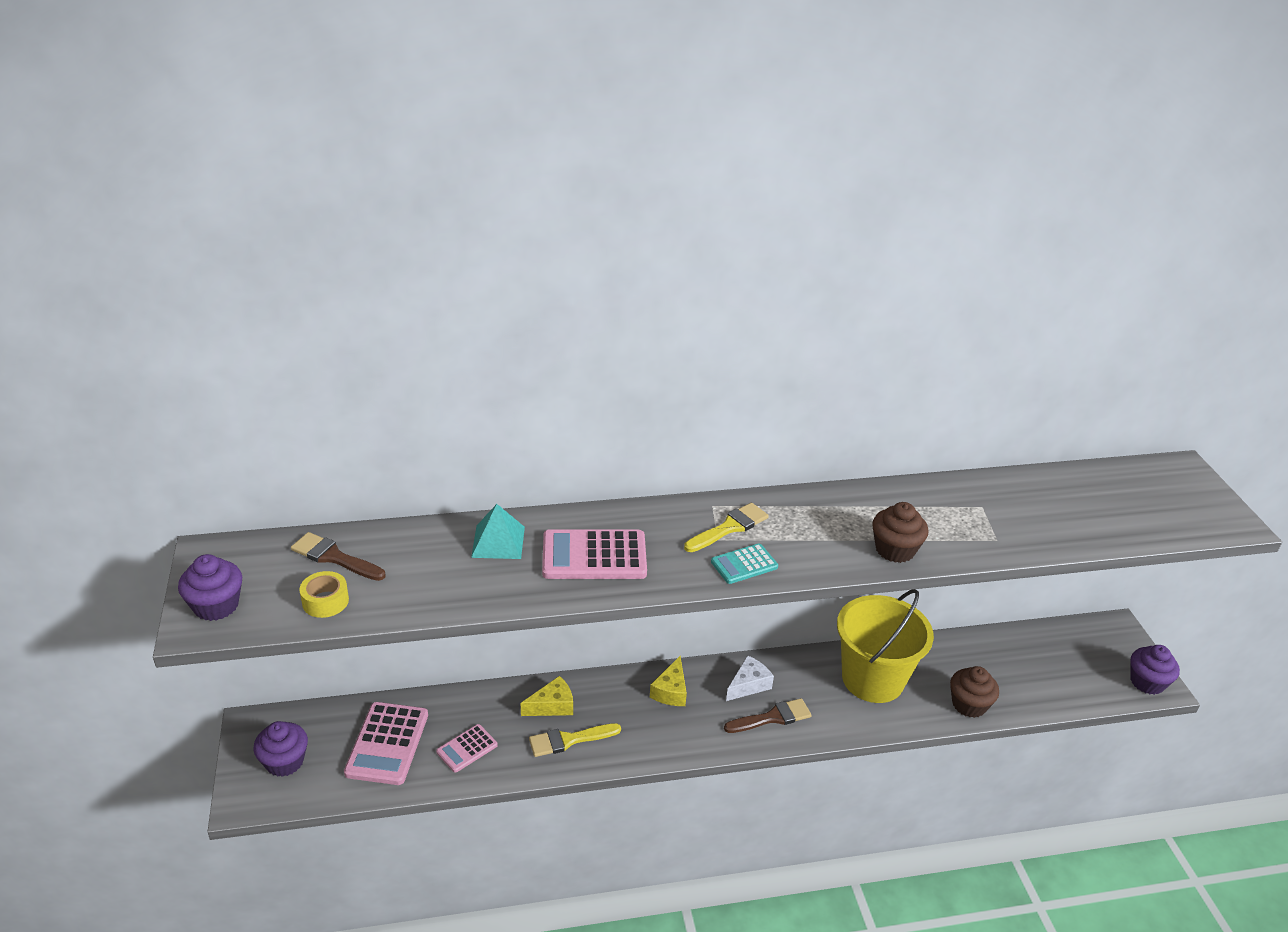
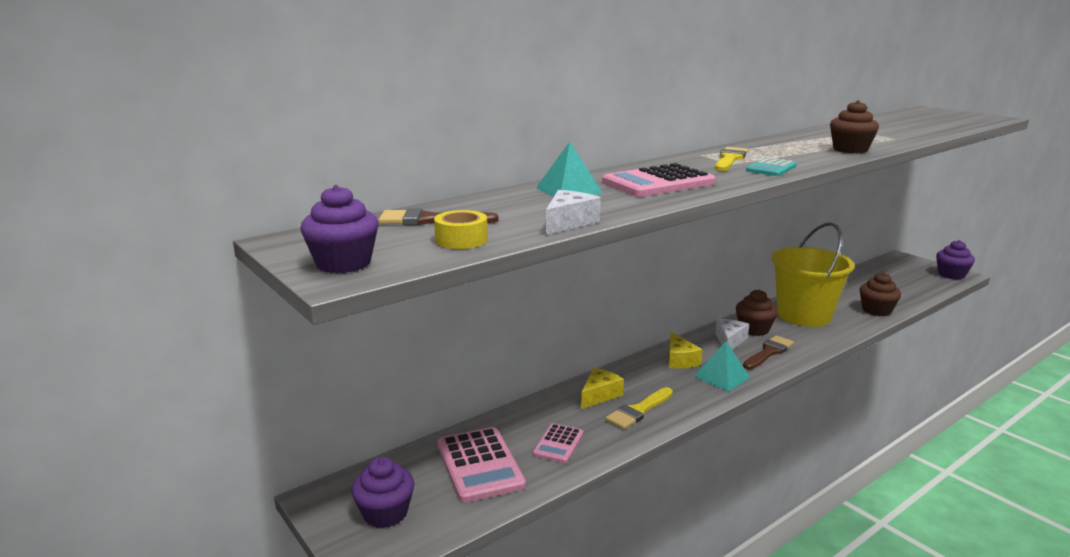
camera: 25 degrees left, 15 degrees down
(433, 604) = (568, 222): none -> white cheese
(689, 731) = (722, 377): none -> turquoise pyramid
(793, 678) = (754, 329): none -> brown cupcake

